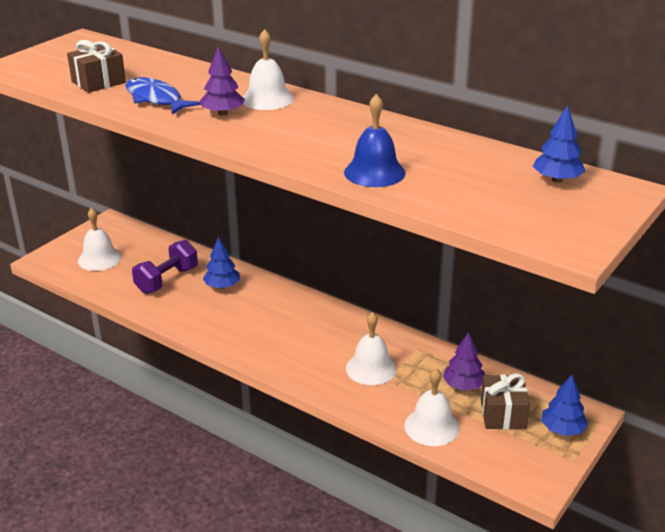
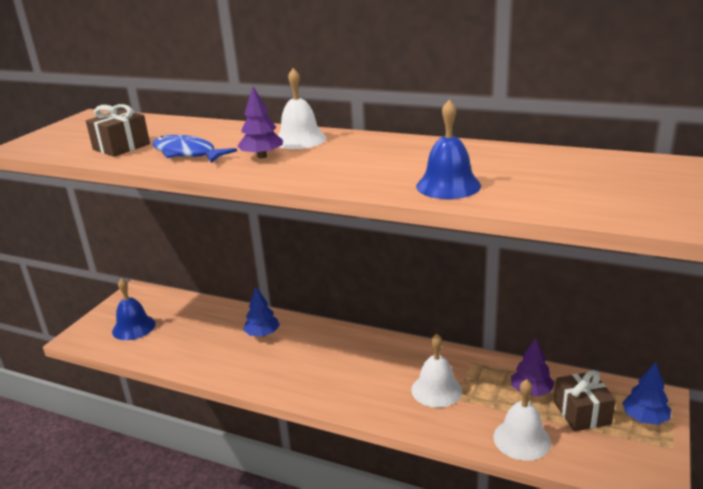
camera: 10 degrees left, 5 degrees down
(99, 259) = (133, 327): white bell -> blue bell
(167, 280) = (206, 337): purple dumbbell -> none
(557, 180) = (630, 168): blue tree -> none

